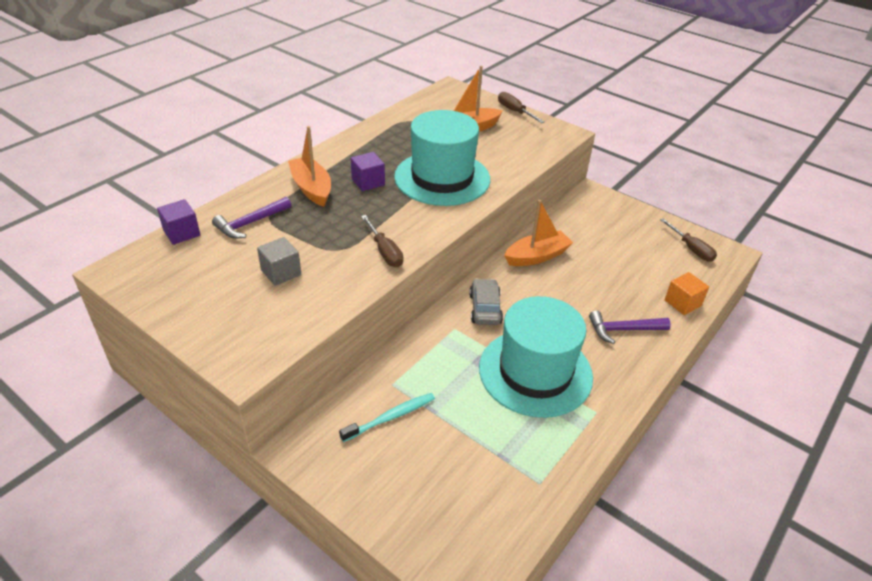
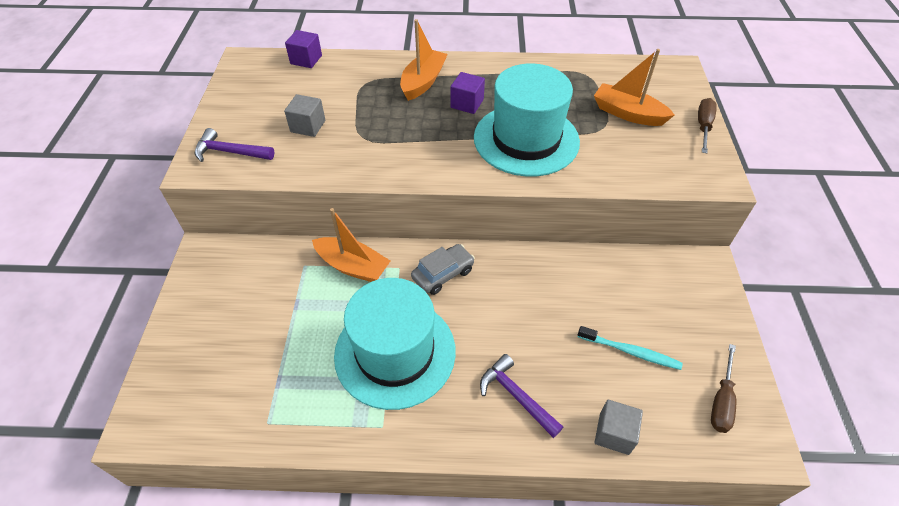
camera: 55 degrees right, 10 degrees up
(250, 223) = (348, 80): purple hammer -> purple hammer (230, 152)
(385, 252) = (386, 163): brown screwdriver -> none
(391, 417) = (269, 284): turquoise toothbrush -> turquoise toothbrush (630, 351)
(537, 256) = (553, 272): orange boat -> orange boat (353, 266)
(682, 303) = (614, 433): orange cube -> grey cube

